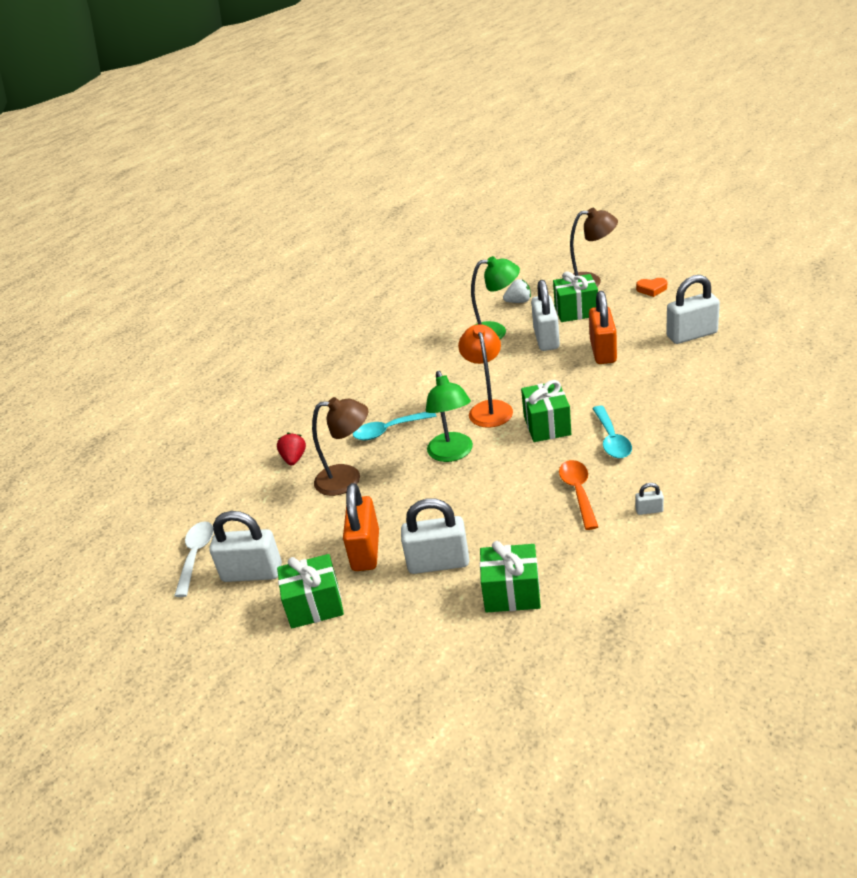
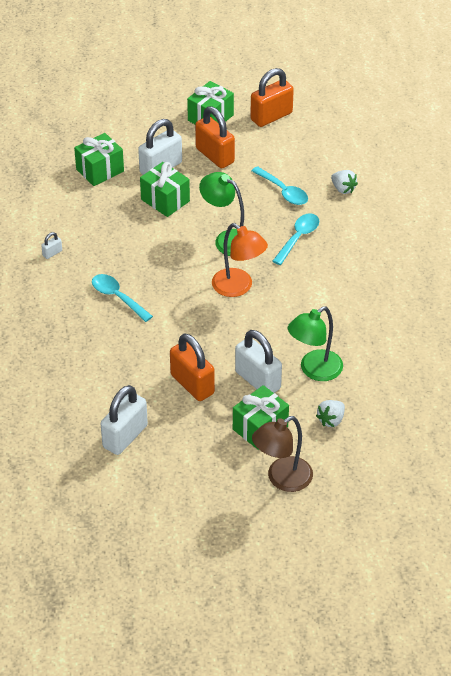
camera: 135 degrees right, 10 degrees up
(196, 556) = (321, 110): white spoon -> none
(252, 573) = (271, 116): white padlock -> orange padlock
(294, 459) = (343, 189): red strawberry -> white strawberry
(348, 479) = (283, 191): brown lamp -> turquoise spoon
(547, 425) = (177, 290): green gift -> green gift (165, 200)
(578, 492) = (110, 247): orange spoon -> none
(652, 289) = (207, 490): orange heart -> none

